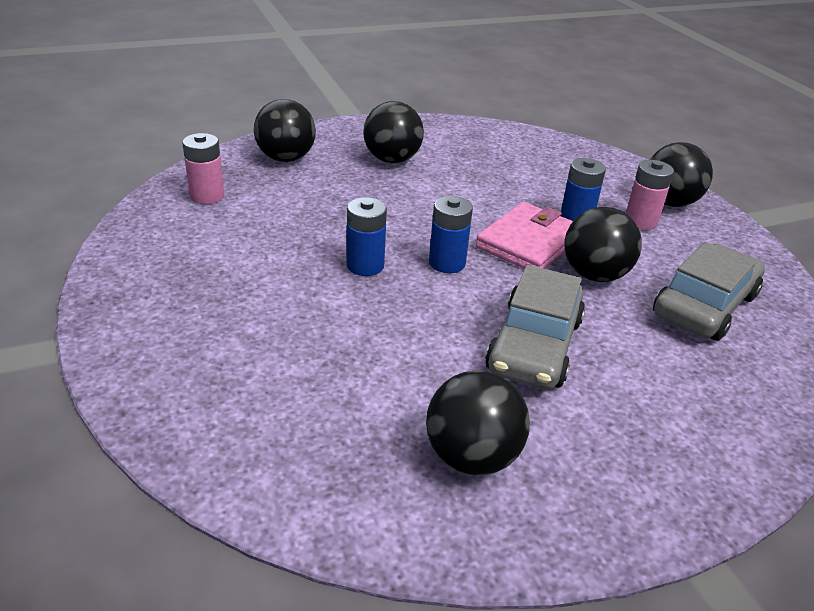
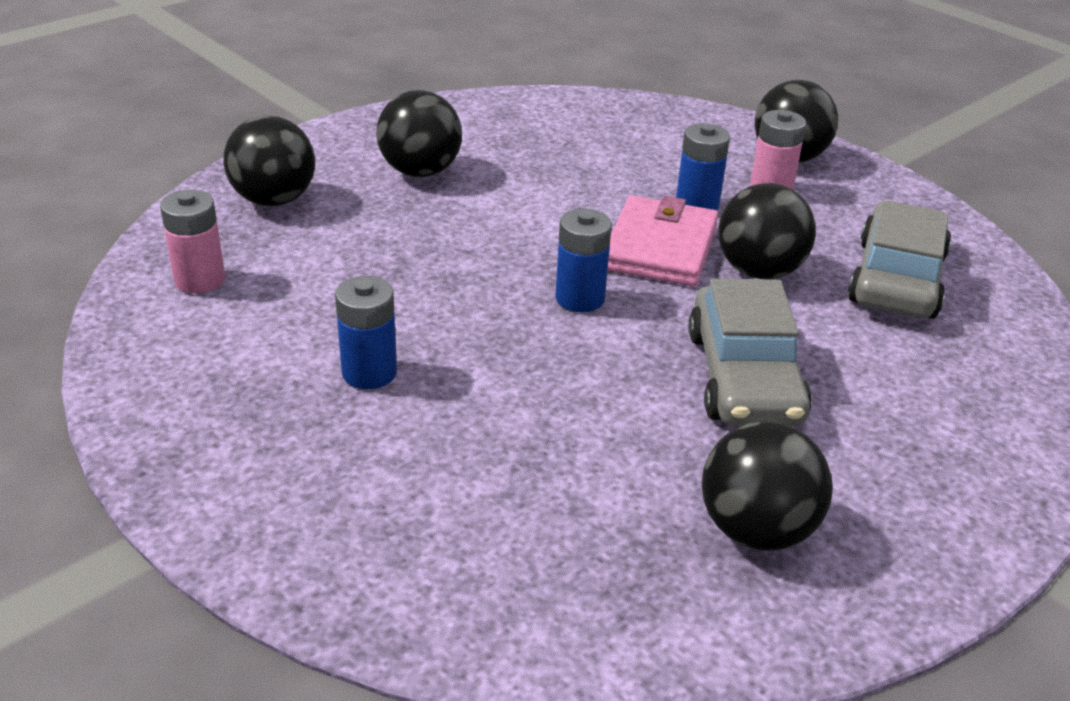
camera: 20 degrees left, 0 degrees up
(365, 266) = (481, 327): blue battery -> blue battery (369, 373)

